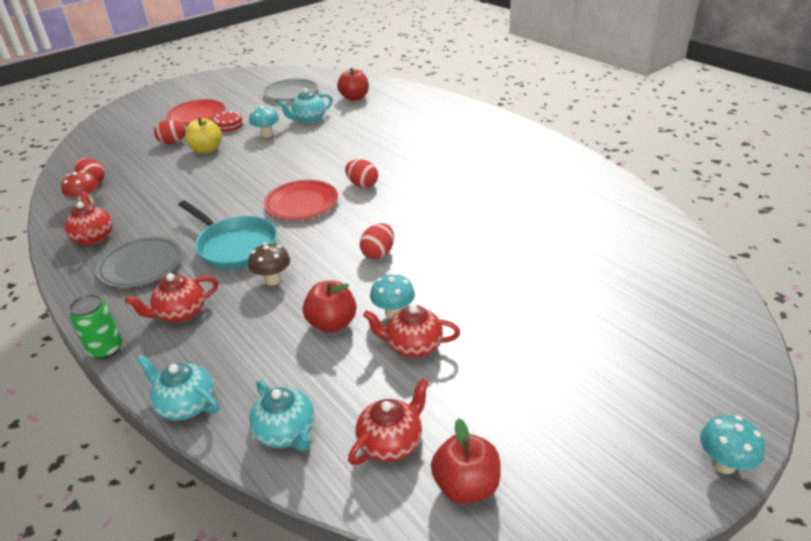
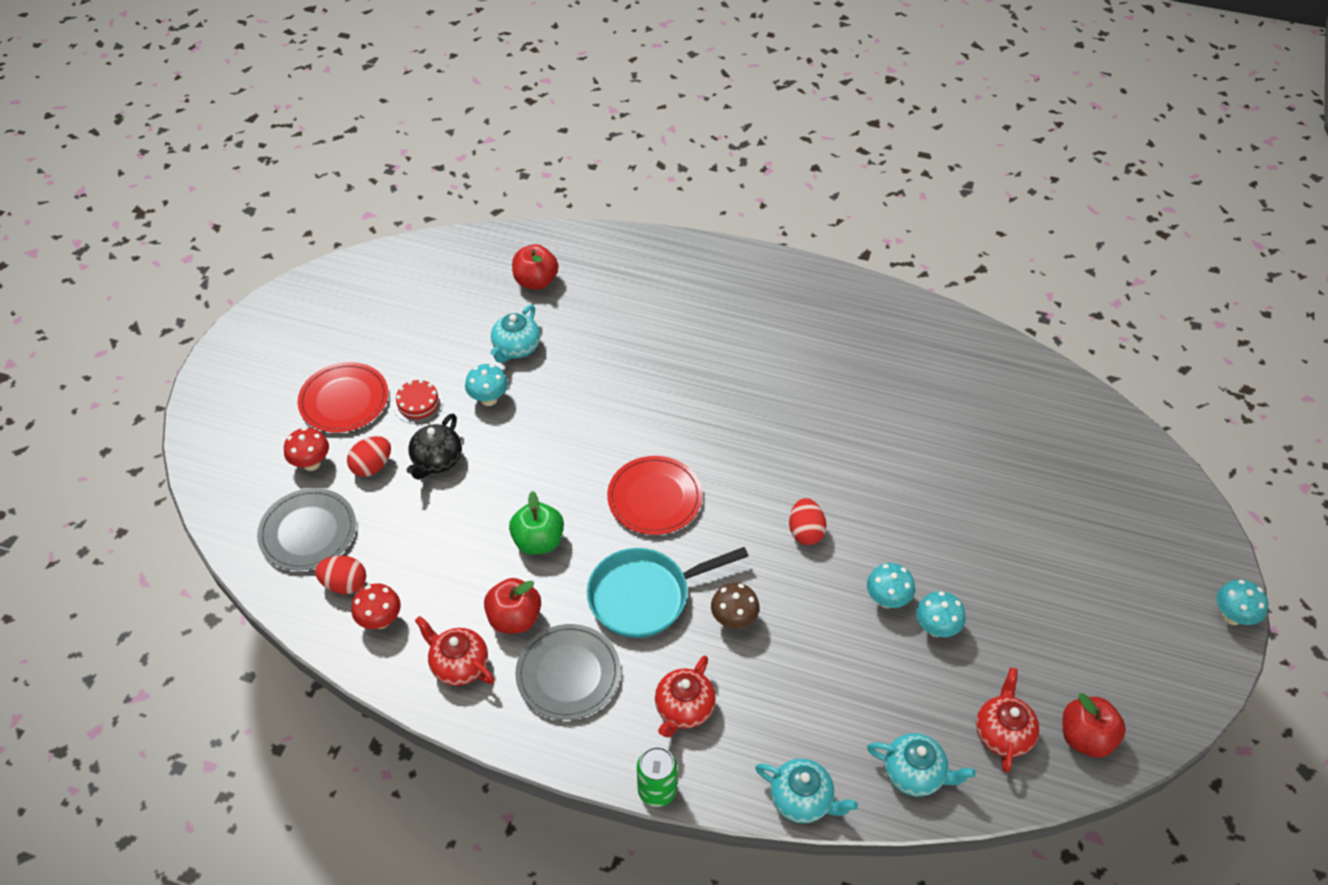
camera: 35 degrees left, 15 degrees up
(148, 133) = (311, 463): none -> red mushroom
(186, 405) = (802, 799): turquoise teapot -> turquoise teapot turned 150 degrees counterclockwise
(206, 150) = (437, 461): yellow apple -> black teapot
(210, 199) = (538, 541): none -> green apple
(235, 246) = (645, 596): turquoise pan -> turquoise pan turned 150 degrees clockwise
(291, 93) = (435, 303): grey plate -> grey plate (308, 532)
(332, 323) = (843, 641): red apple -> red apple (514, 618)
(362, 185) = (695, 438): red egg -> none
(413, 346) = (936, 628): red teapot -> turquoise mushroom

